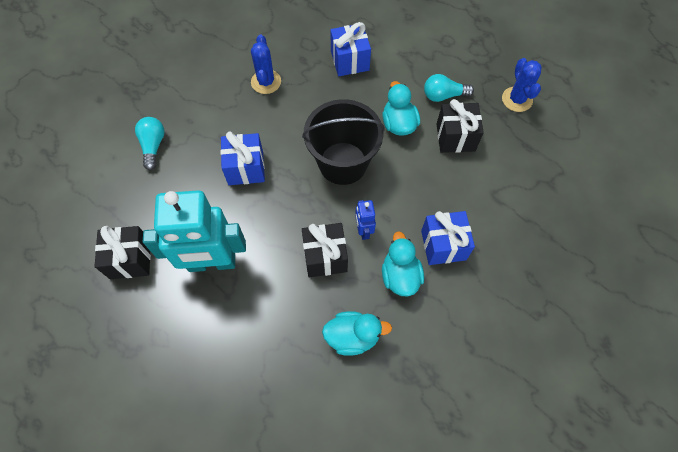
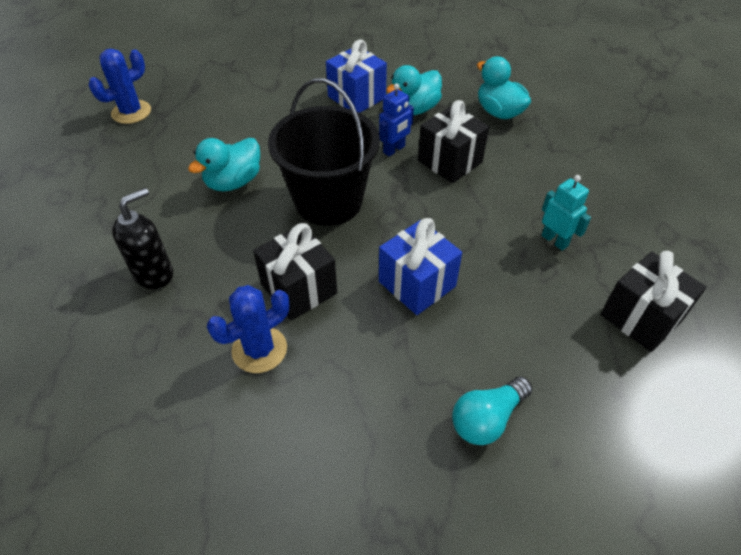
camera: 125 degrees left, 15 degrees down
(212, 263) = (555, 240): turquoise robot -> turquoise robot, size x0.43
(350, 61) = (154, 274): blue gift -> black soap dispenser
(443, 95) = (162, 164): turquoise light bulb -> none
(455, 137) = (219, 134): black gift -> black gift (299, 289)

